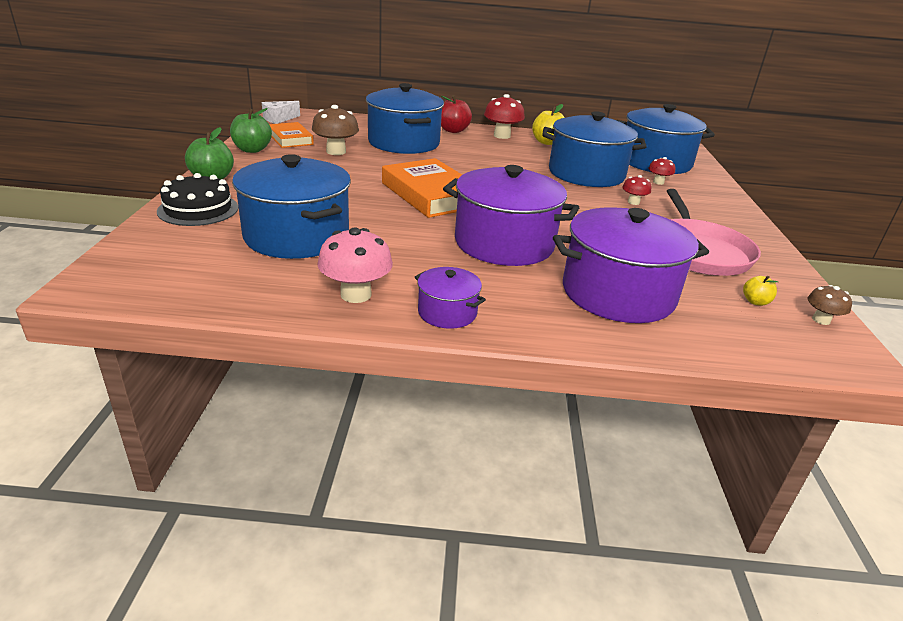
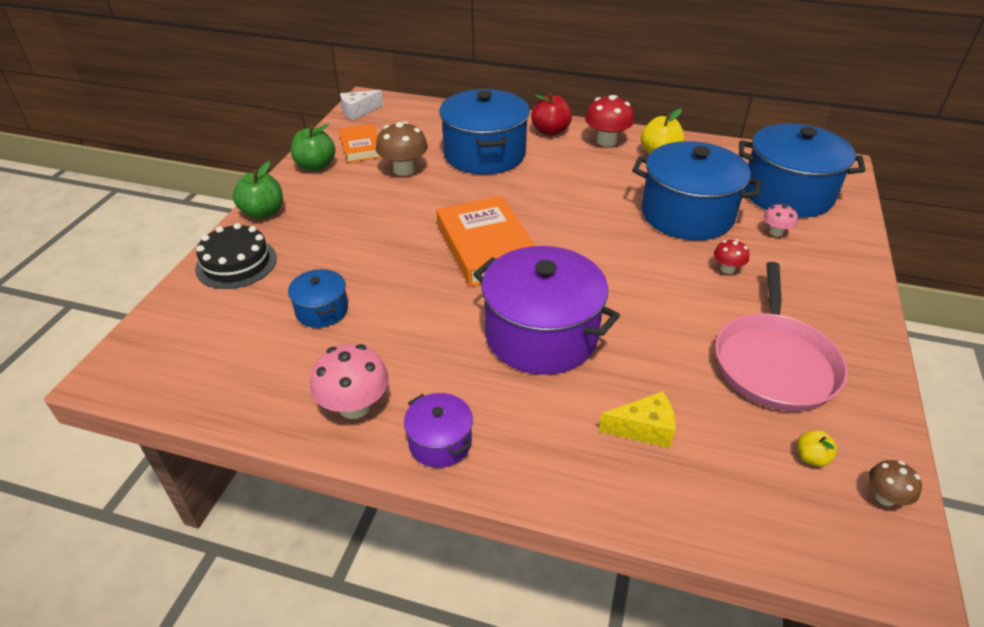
camera: 15 degrees right, 10 degrees up
(296, 236) = (322, 310): blue pot -> blue pot, size x0.48
(618, 293) = (643, 429): purple pot -> yellow cheese
(658, 182) = (776, 232): red mushroom -> pink mushroom

